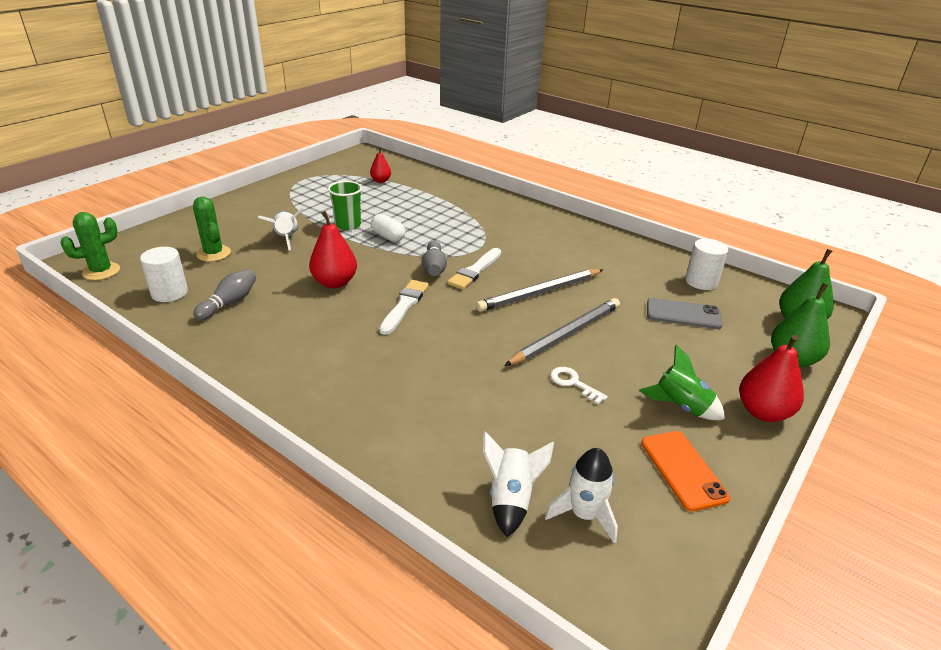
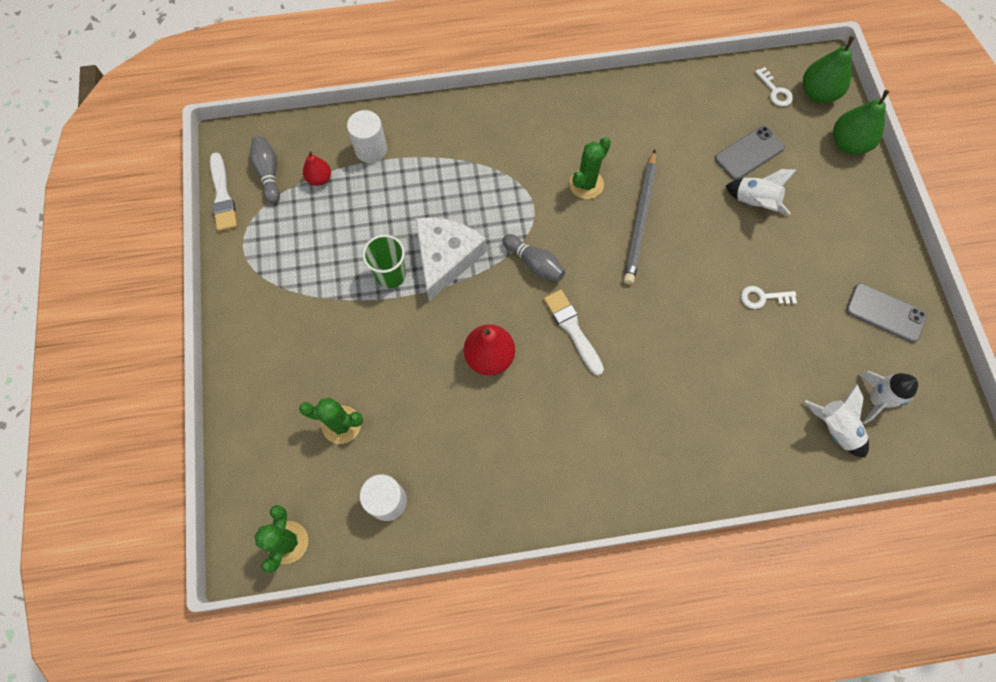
camera: 45 degrees left, 35 degrees up
(229, 303) = (450, 461): grey bowling pin -> grey bowling pin (269, 174)
(286, 238) = (368, 345): white rocket -> white rocket (754, 202)
(388, 236) = (445, 258): white capsule -> white cheese
(475, 271) = (567, 237): white brush -> white brush (222, 196)
(528, 260) = (586, 184): none -> green cactus
(566, 334) = (707, 251): grey pencil -> none
(681, 406) = (836, 257): green rocket -> none
(683, 470) = (885, 313): orange phone -> grey phone
(701, 282) = (722, 98): white cylinder -> white cylinder (371, 149)
(756, 301) = (775, 91): none -> white key
(763, 412) = (877, 217): red pear -> none

